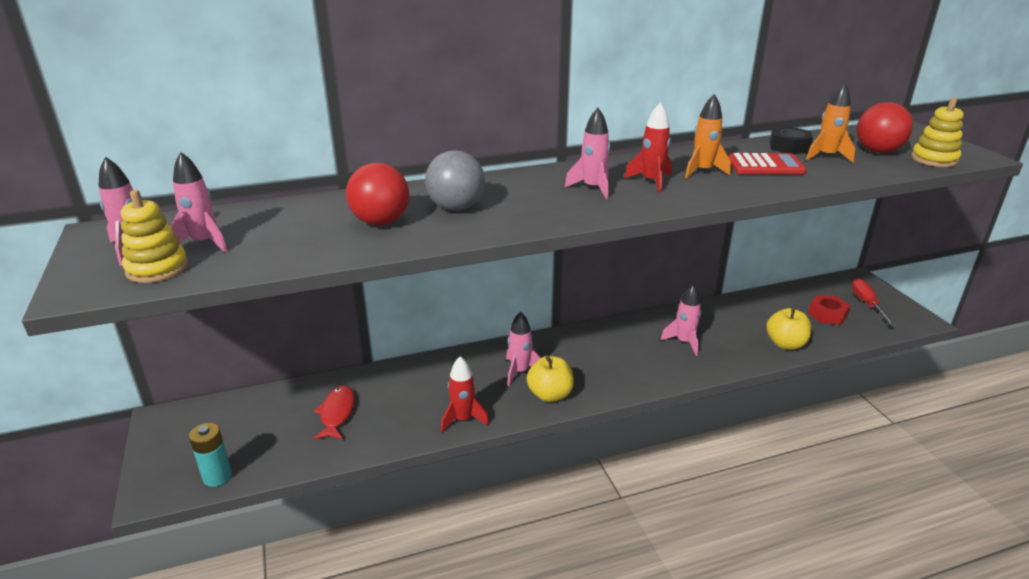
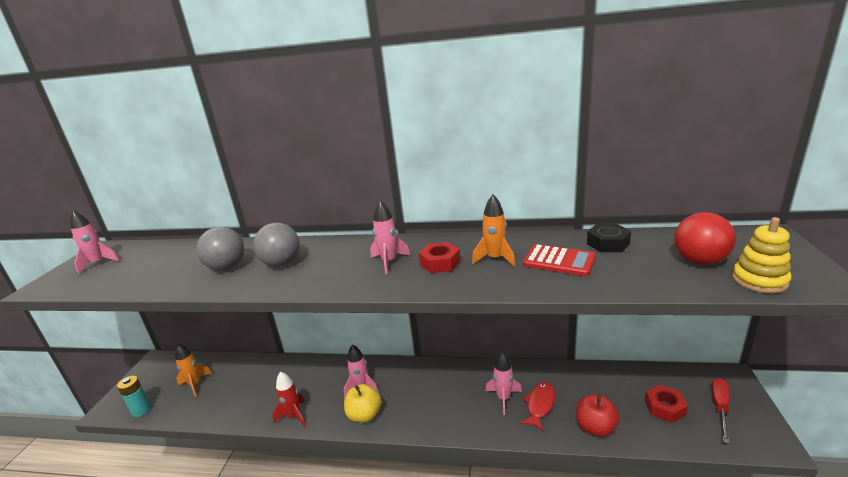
camera: 30 degrees right, 5 degrees down
(157, 268) = (87, 279): yellow stacking toy -> none
(204, 243) = (129, 265): pink rocket -> none
(337, 413) = (232, 386): red fish -> red fish (540, 405)
(381, 222) = (227, 267): red ball -> grey ball
(651, 182) = (440, 263): red rocket -> red nut
(785, 344) = (595, 427): yellow apple -> red apple
(826, 156) = (634, 259): orange rocket -> orange rocket (195, 384)

